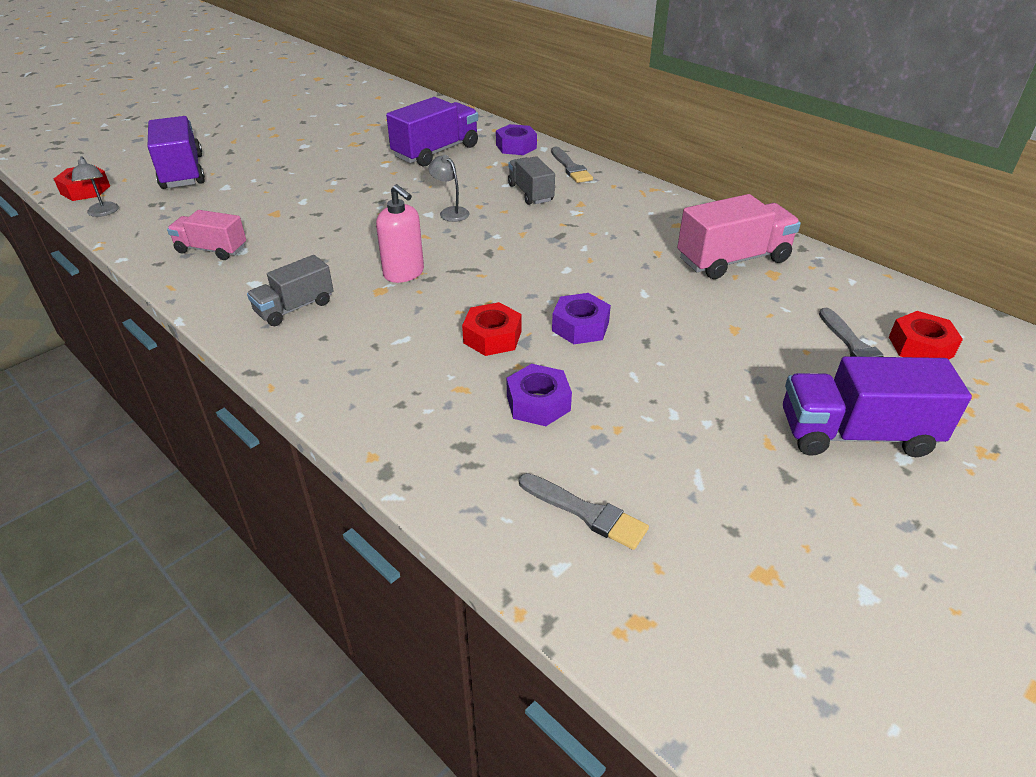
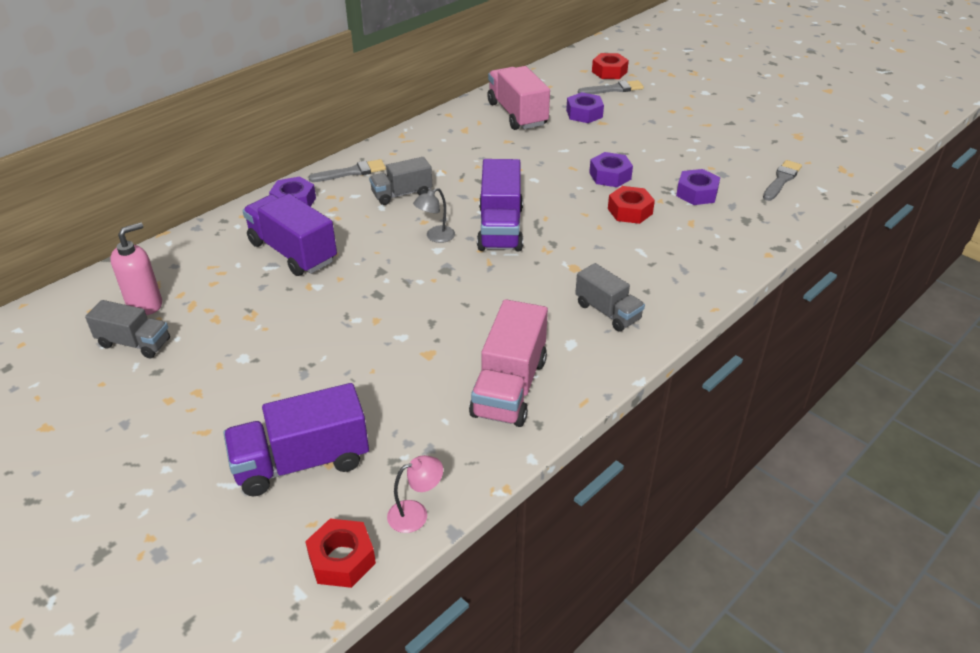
camera: 90 degrees left, 0 degrees up
(103, 213) = (416, 513): grey lamp -> pink lamp
(211, 250) = (509, 387): pink truck -> pink truck, size x1.58
(336, 112) = (134, 343): none -> grey truck
(404, 273) = (546, 256): pink soap dispenser -> pink soap dispenser (145, 304)
(756, 314) = (584, 114): none -> purple nut
(856, 434) = (691, 101): purple truck -> purple truck (500, 228)

